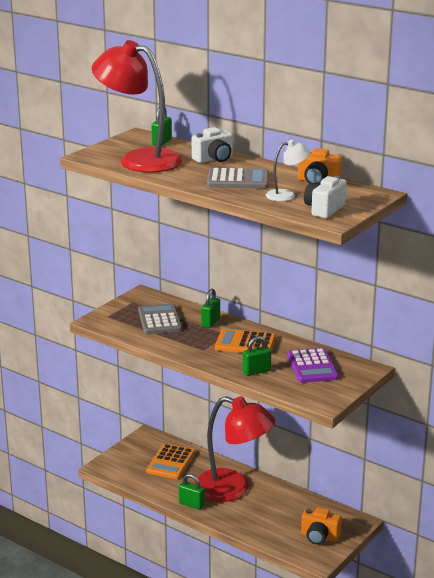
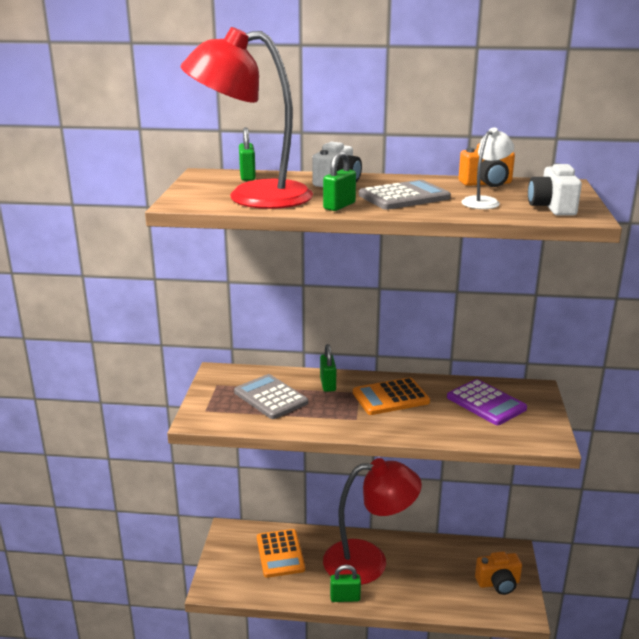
camera: 30 degrees left, 0 degrees up
(256, 371) = (441, 427): green padlock -> green padlock (339, 206)

